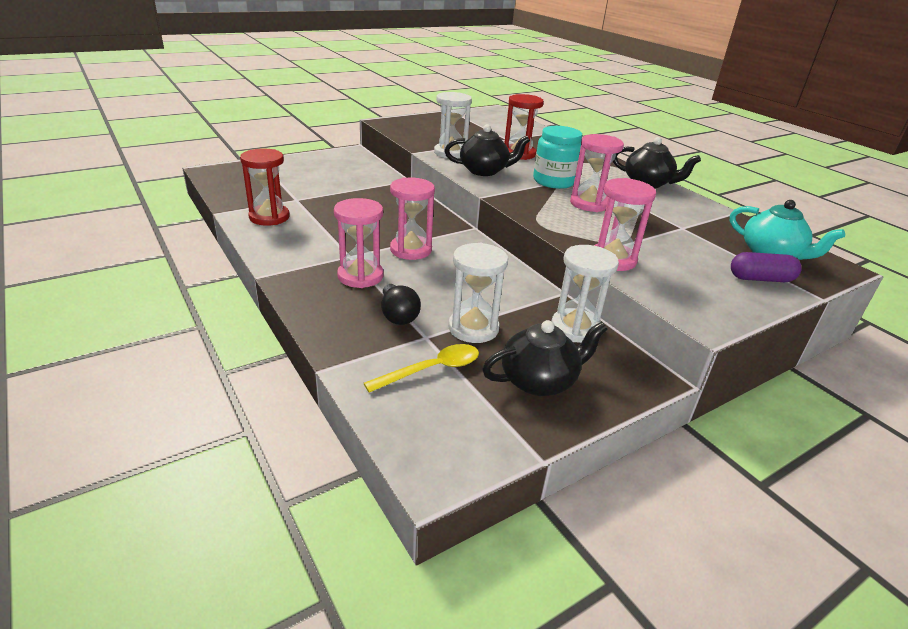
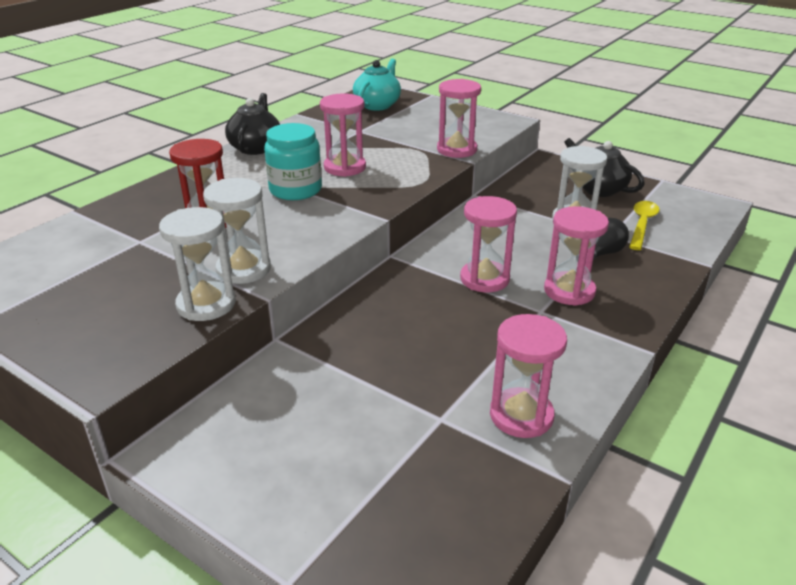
camera: 110 degrees left, 0 degrees up
(269, 217) = (521, 415): red hourglass -> pink hourglass
(432, 369) = (642, 224): yellow spoon -> yellow spoon turned 75 degrees clockwise
(484, 171) = (299, 232): black teapot -> none
(575, 328) = (521, 185): white hourglass -> white hourglass (206, 304)
(760, 279) = (425, 108): purple capsule -> none

